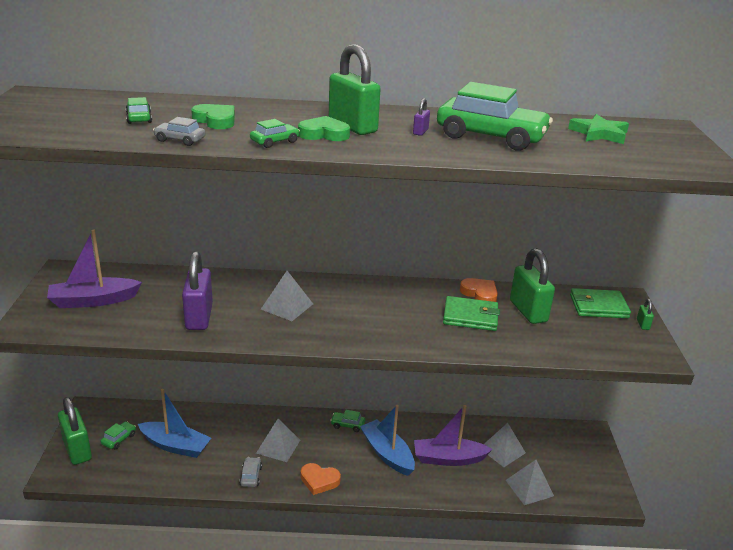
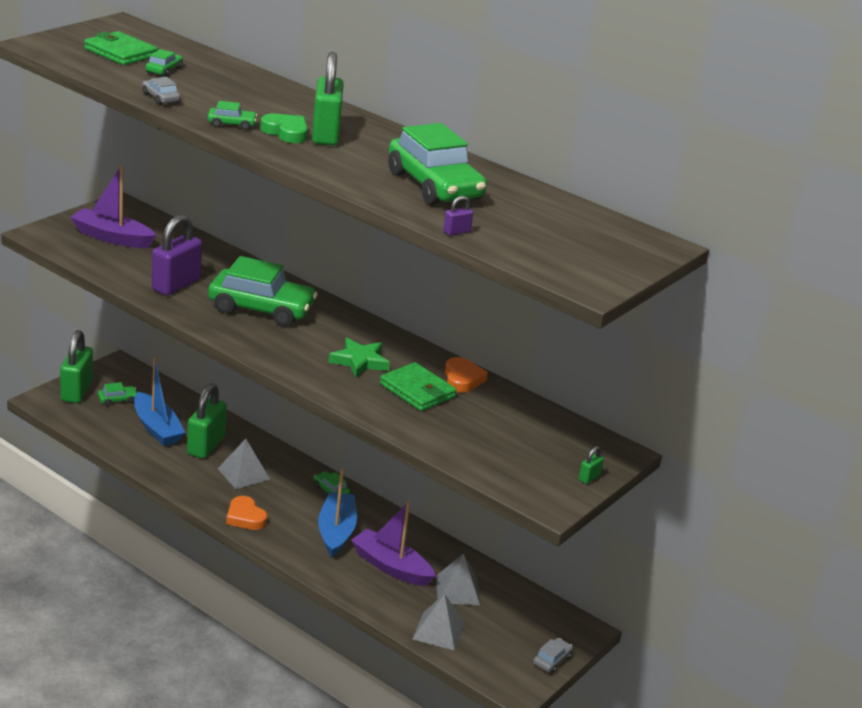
camera: 35 degrees right, 0 degrees up
(215, 120) = (220, 92): green heart -> none
(251, 476) = (191, 482): grey car -> grey car (552, 660)
(287, 306) = (261, 309): grey pyramid -> green car
(420, 132) = (377, 159): purple padlock -> purple padlock (456, 232)
(528, 311) = (485, 413): green padlock -> green padlock (206, 445)
(598, 306) = (571, 444): green wallet -> green wallet (120, 52)
(599, 134) = (556, 222): green star -> green star (359, 361)

